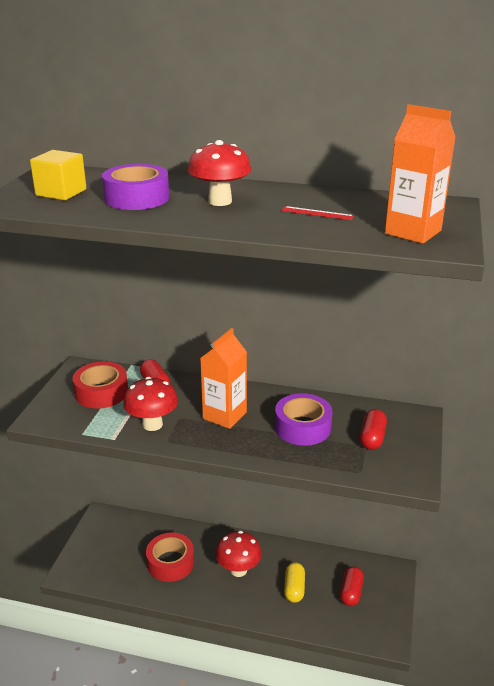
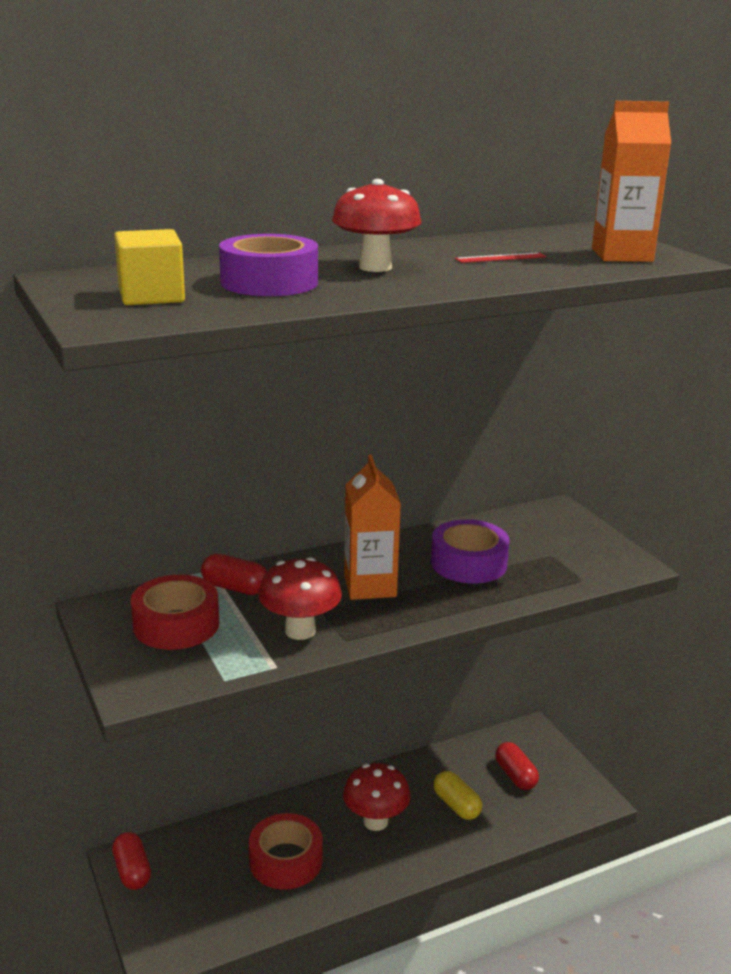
camera: 40 degrees left, 5 degrees down
(372, 438) = (547, 545): red capsule -> red capsule (132, 871)

